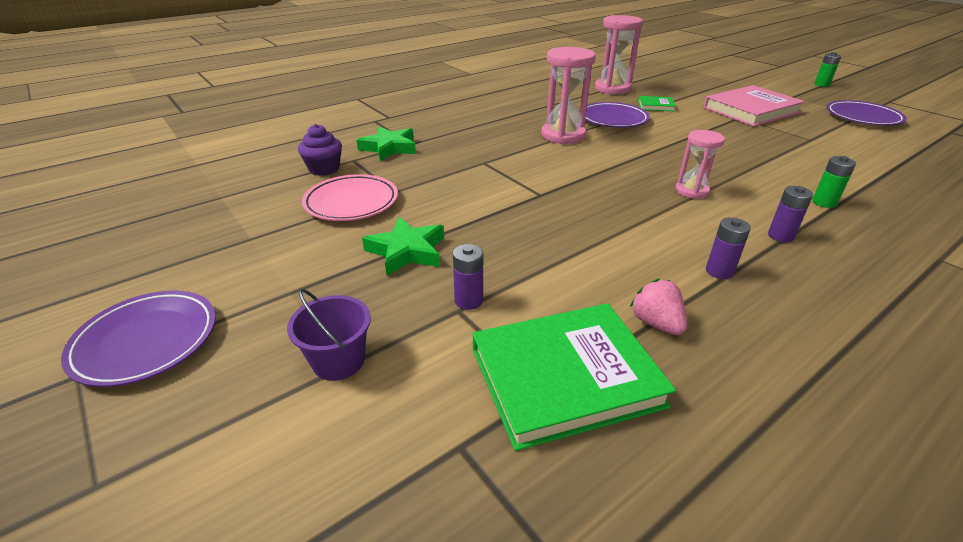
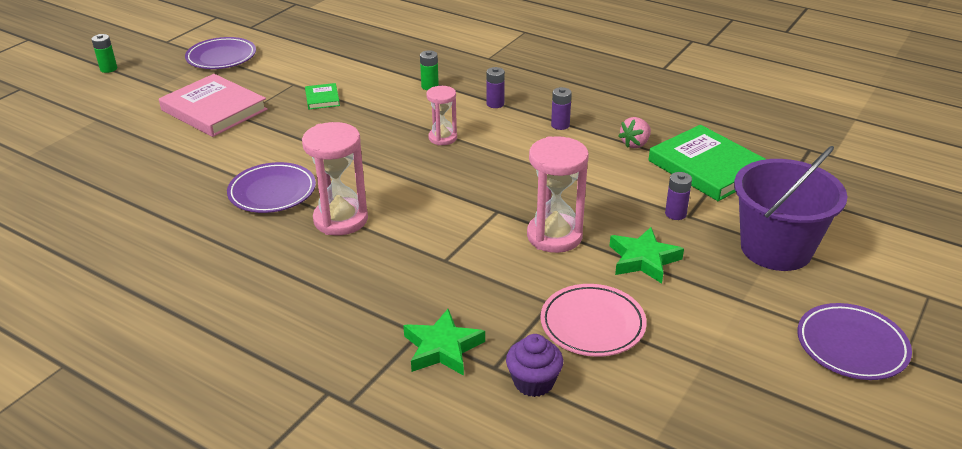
camera: 110 degrees left, 0 degrees up
(338, 361) = (776, 248): purple bucket -> purple bucket, size x2.00
(612, 89) = (144, 204): pink hourglass -> pink hourglass (554, 236)
(656, 106) = (213, 167): green book -> green book (322, 98)

